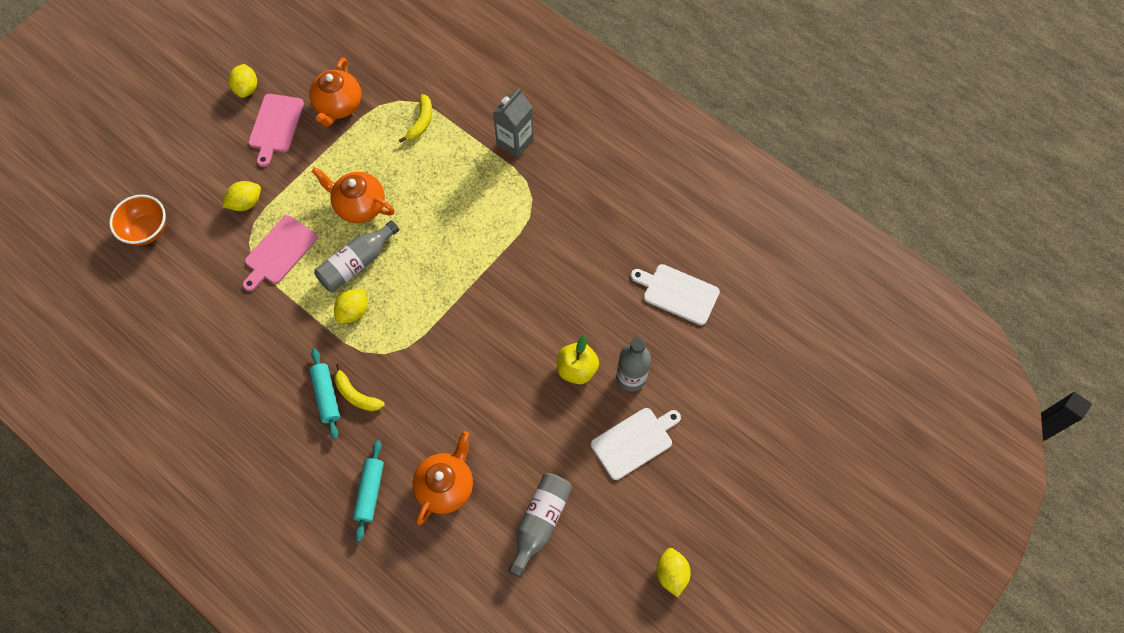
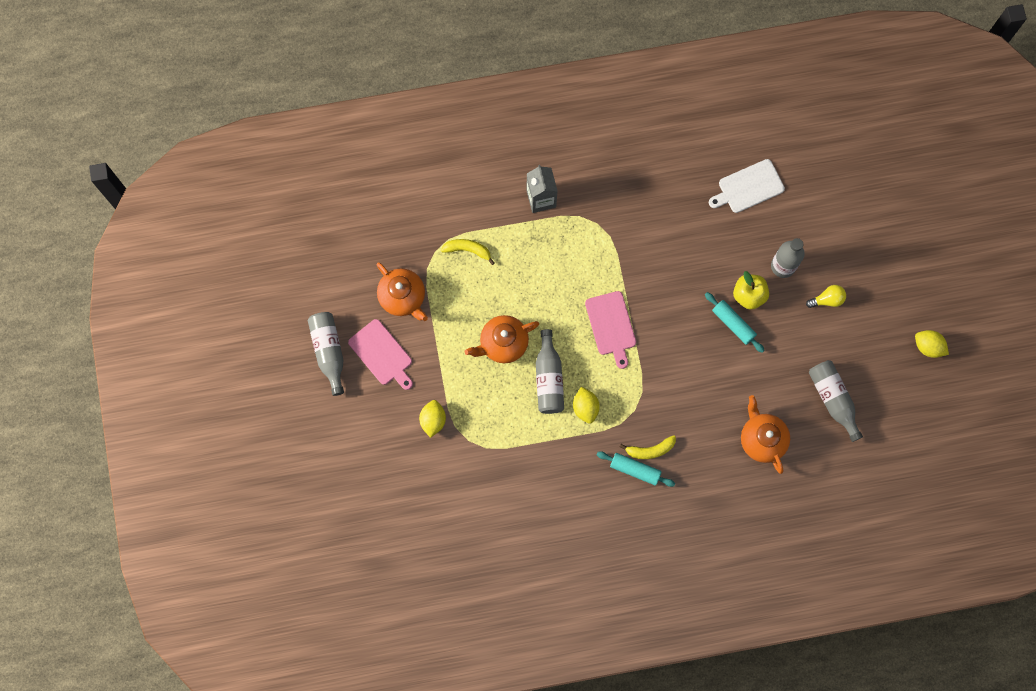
camera: 50 degrees left, 10 degrees up
(147, 230) = (397, 505): orange bowl -> none
(247, 89) = (329, 352): yellow lemon -> grey bottle
(279, 252) = (495, 425): pink cutting board -> pink cutting board (611, 326)
(370, 492) = (727, 490): turquoise rolling pin -> turquoise rolling pin (733, 324)
(421, 122) = (468, 250): yellow banana -> yellow banana turned 45 degrees counterclockwise
(634, 441) = (827, 299): white cutting board -> yellow light bulb

